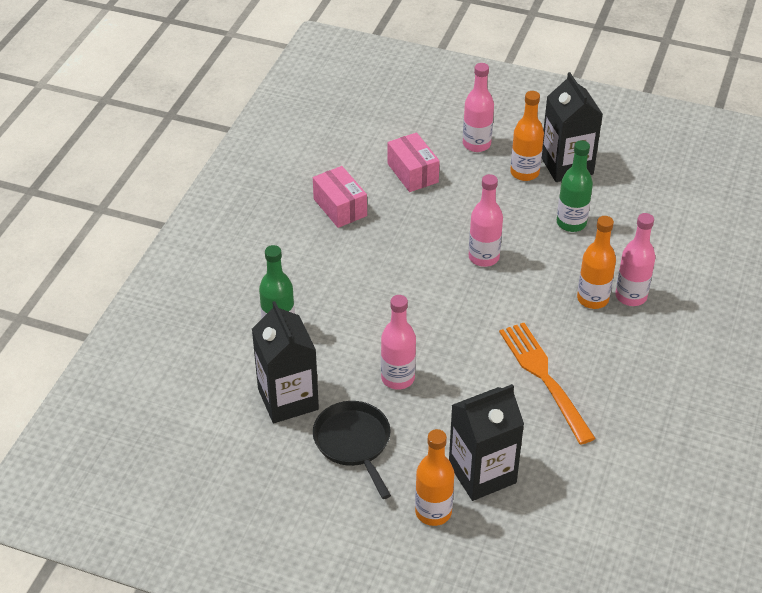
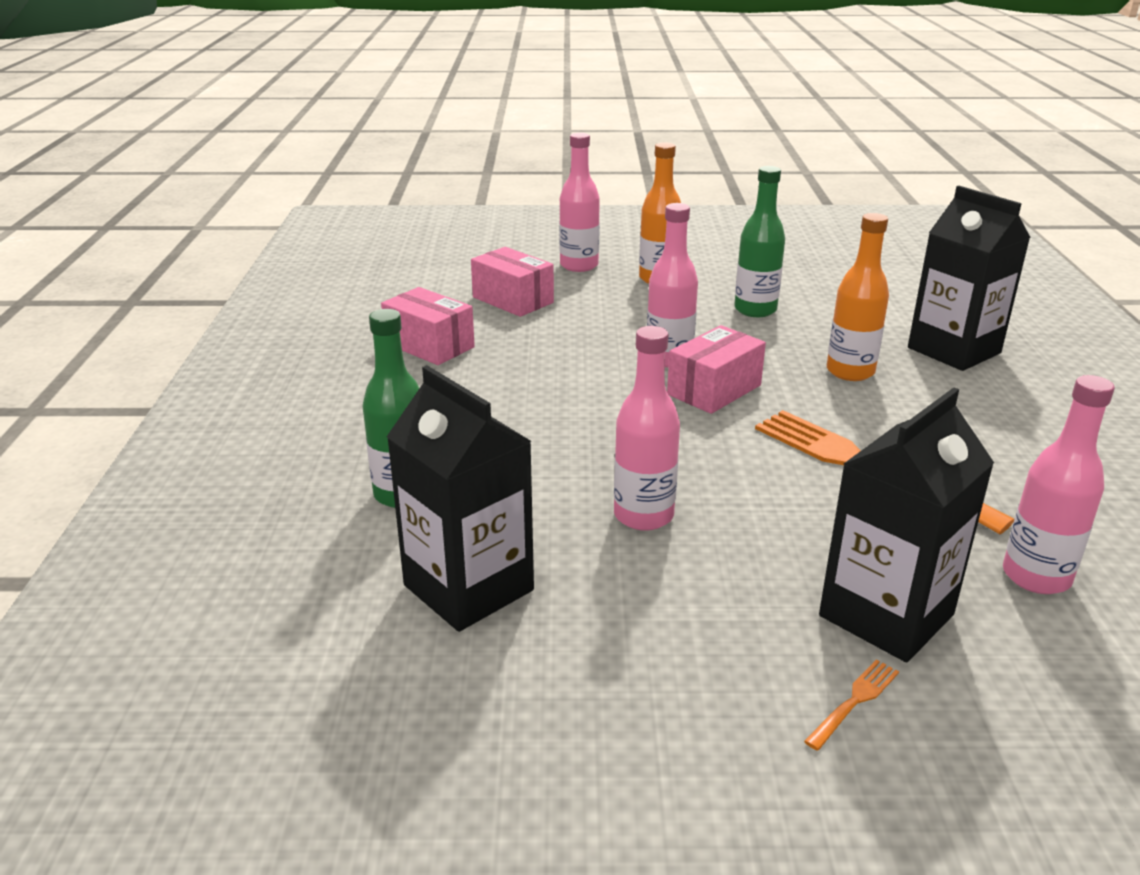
camera: 20 degrees left, 15 degrees down
(354, 443) = (629, 625): black pan -> none
(433, 512) = (854, 702): orange bottle -> orange fork
(495, 293) = (714, 390): none -> pink box
(566, 165) = (704, 266): black carton -> black carton (954, 350)
(631, 296) = (895, 360): pink bottle -> pink bottle (1036, 576)

